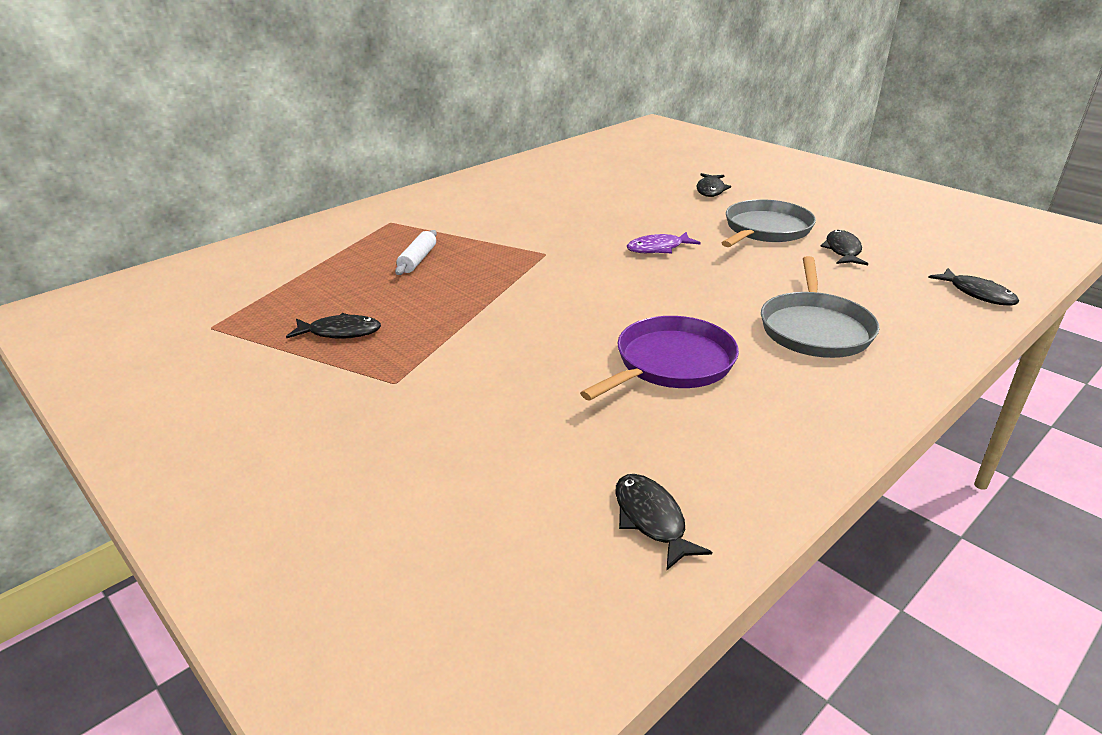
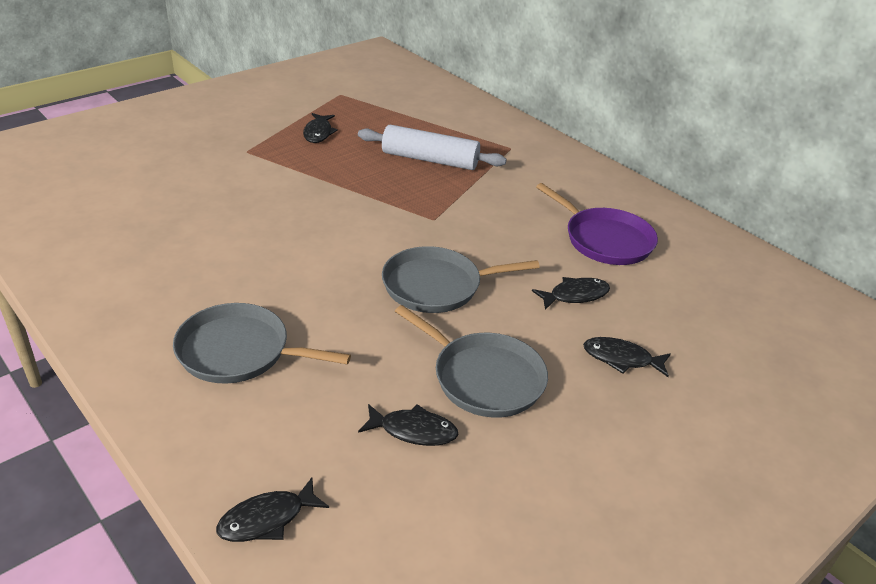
camera: 90 degrees right, 5 degrees up
(417, 260) = (430, 159): white rolling pin -> white rolling pin, size x1.82
(651, 519) = (60, 225): black fish -> black fish (575, 295)
(658, 248) = (437, 286): purple fish -> grey pan
(670, 363) = (218, 258): purple pan -> purple pan (604, 240)

